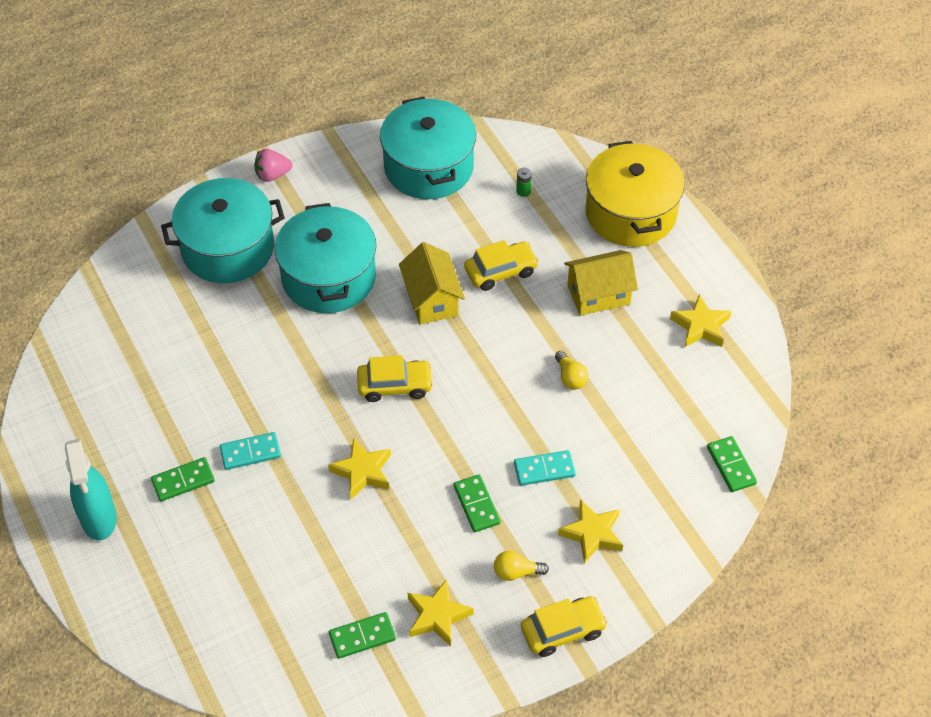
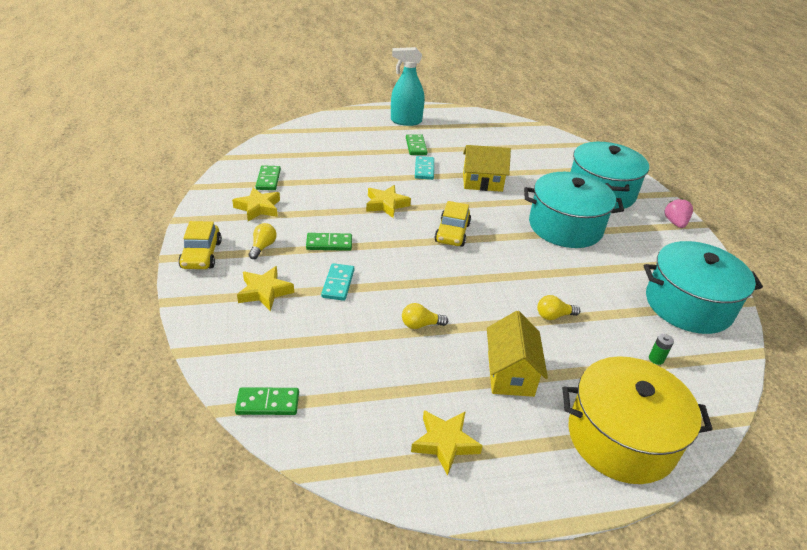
camera: 105 degrees right, 15 degrees down
(432, 299) = (530, 269): yellow house -> yellow house (482, 182)
(500, 271) = (553, 316): yellow car -> yellow light bulb

